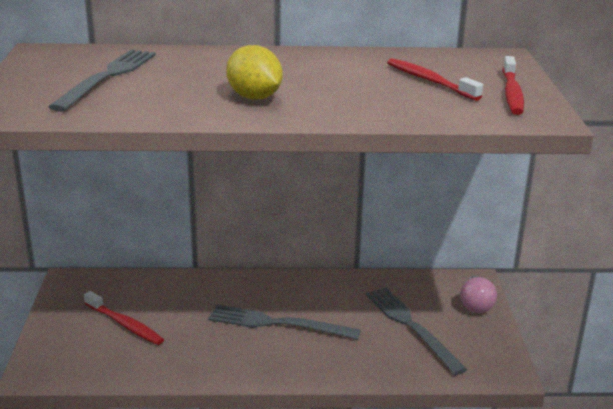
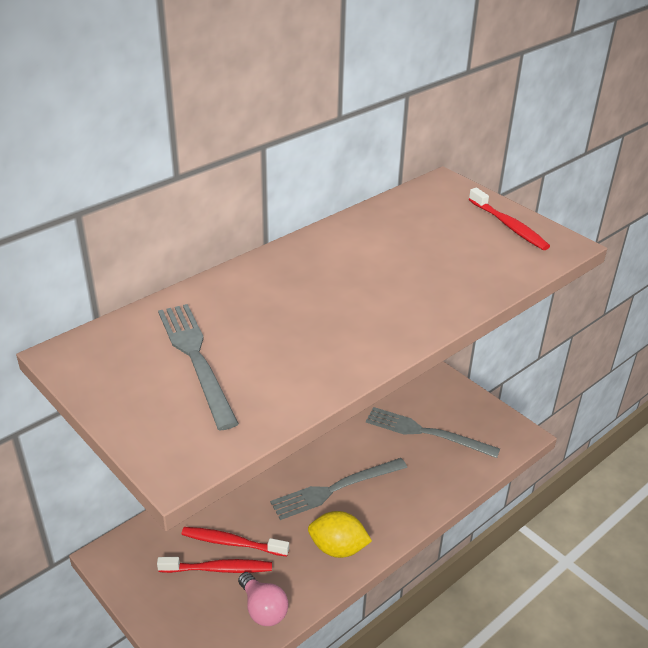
camera: 40 degrees left, 10 degrees up
(254, 97) = (355, 321): yellow lemon -> yellow lemon (338, 548)
(430, 81) = (442, 237): red toothbrush -> red toothbrush (233, 543)
(476, 304) = (445, 387): pink light bulb -> pink light bulb (263, 609)

